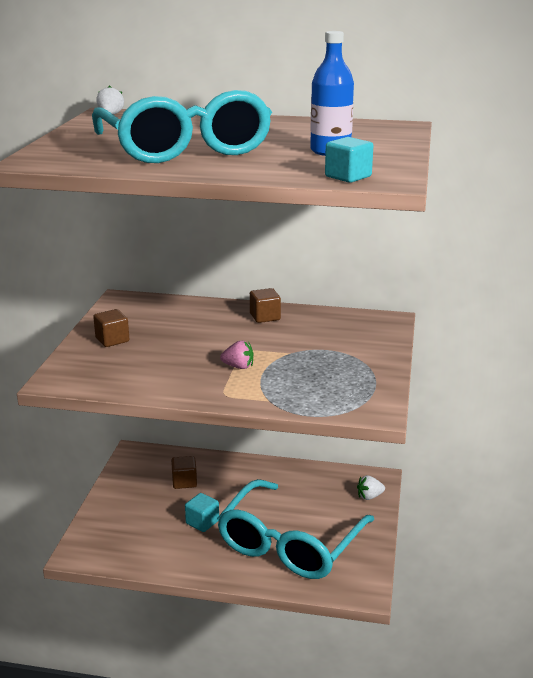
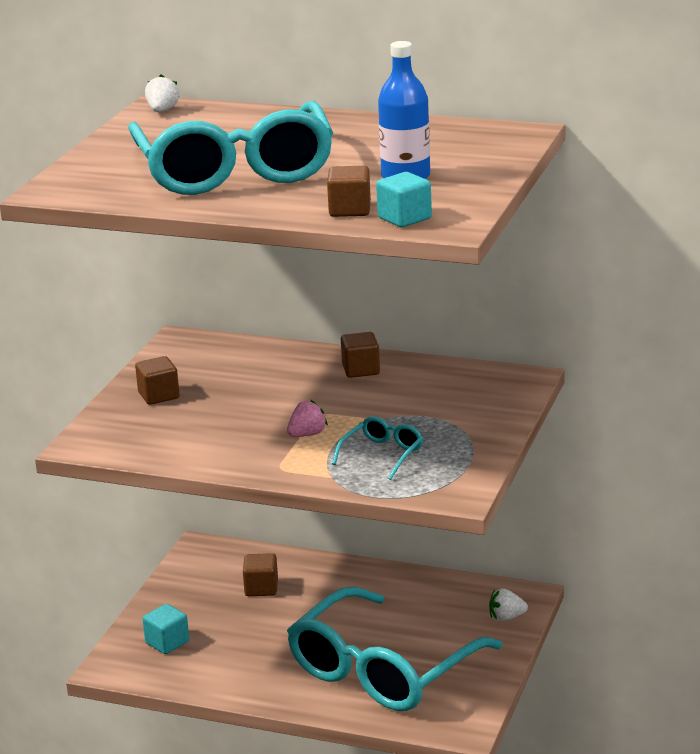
camera: 10 degrees right, 0 degrees up
(202, 522) = (275, 639): turquoise cube -> turquoise cube (167, 642)
(238, 366) = (307, 434): pink strawberry -> pink strawberry turned 60 degrees counterclockwise
(297, 171) = (350, 210): none -> brown cube
(304, 380) = (383, 454): none -> turquoise glasses

